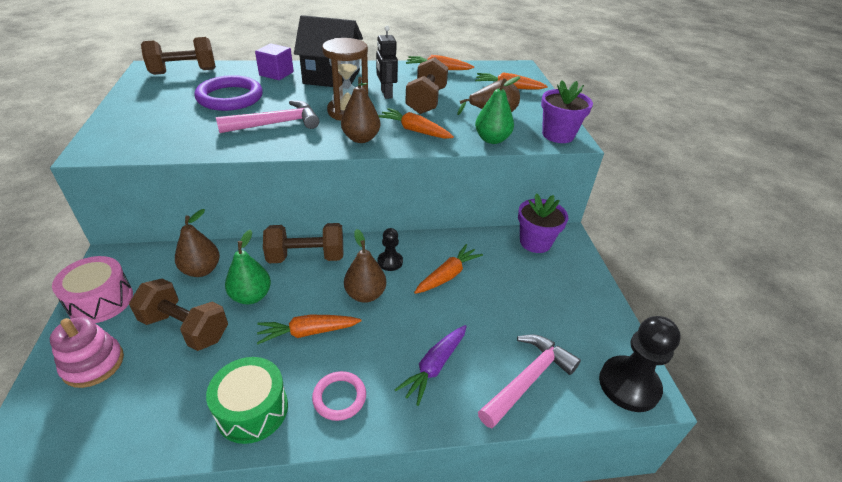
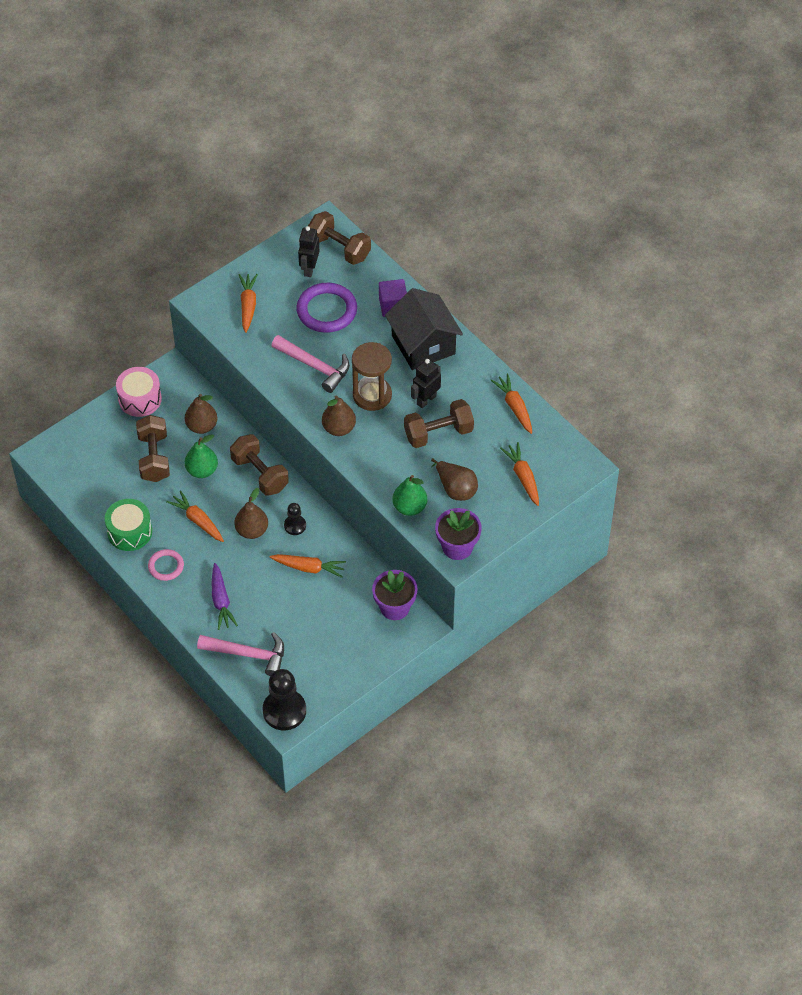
camera: 60 degrees right, 15 degrees up
(93, 364) = (102, 438): pink stacking toy -> none
(176, 89) = (309, 269): none -> black robot
(414, 130) = (380, 452): orange carrot -> orange carrot (248, 305)
(434, 367) = (221, 601): purple carrot -> purple carrot turned 105 degrees counterclockwise

